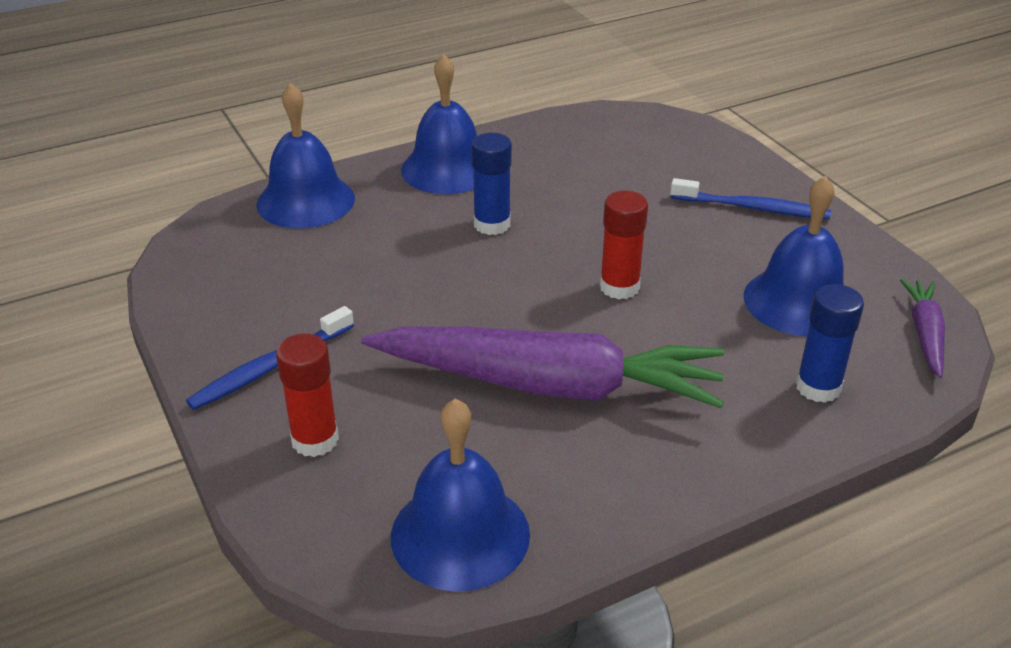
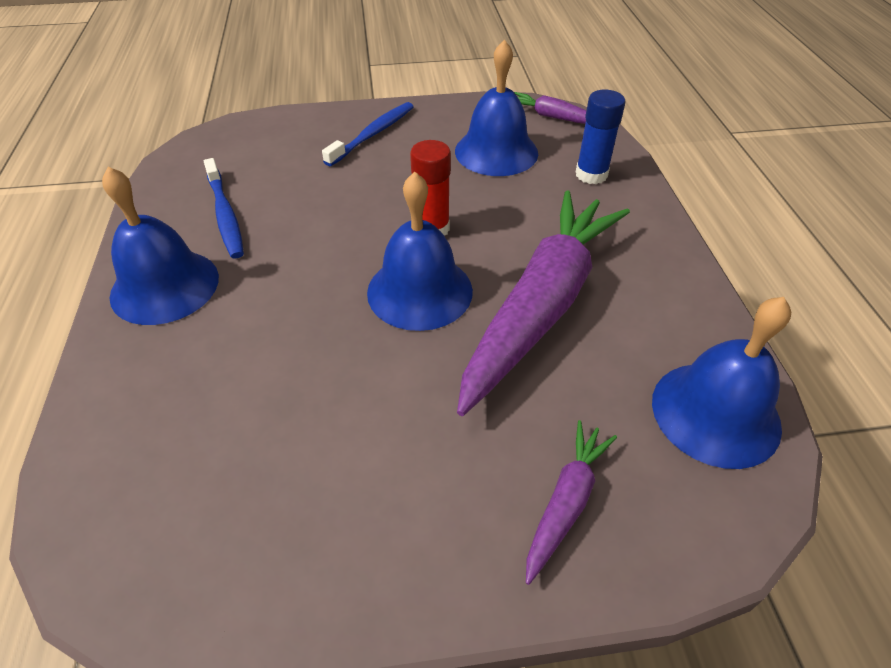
camera: 70 degrees left, 10 degrees up
(270, 367) = (428, 524): blue toothbrush -> blue toothbrush (225, 214)
(305, 201) = (119, 424): blue bell -> blue bell (419, 291)
(315, 440) = (565, 502): red glue stick -> purple carrot
(492, 224) = (288, 279): blue glue stick -> none

